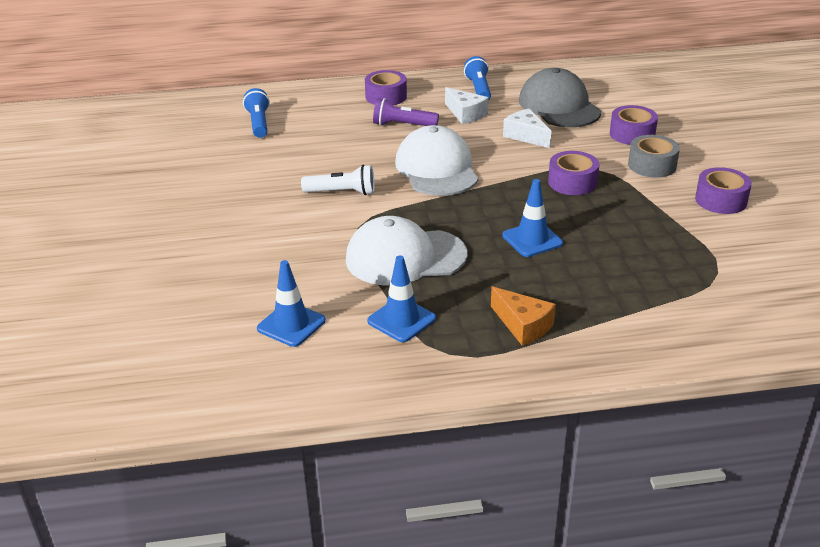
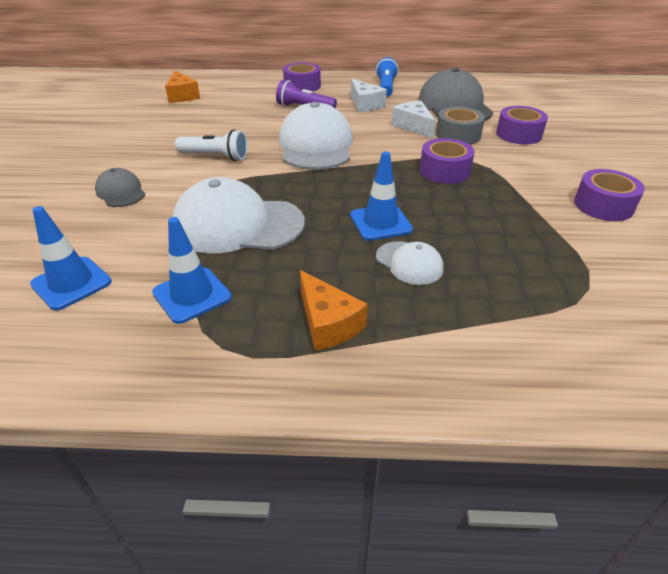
camera: 10 degrees right, 5 degrees up
(258, 123) = (182, 96): blue flashlight -> orange cheese
(273, 240) = (121, 192): none -> grey cap
(569, 271) = (409, 263): none -> white cap
(652, 165) = (532, 164): grey tape -> grey tape (458, 135)

